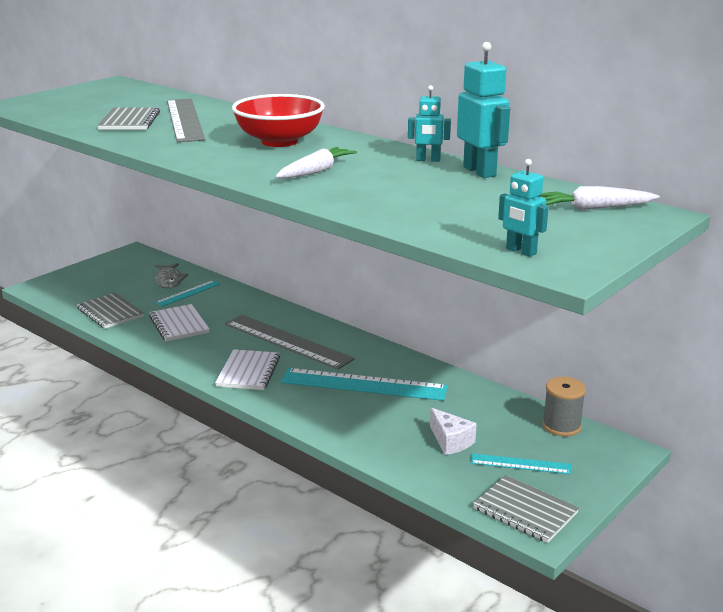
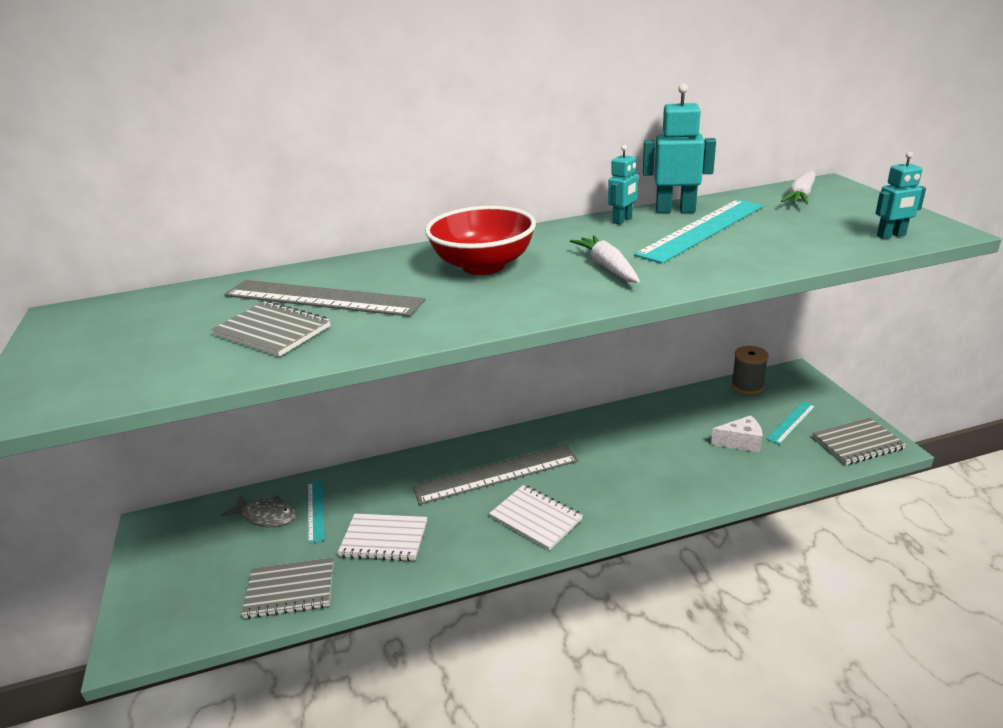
camera: 55 degrees left, 5 degrees up
(363, 384) = (617, 455): turquoise ruler -> turquoise ruler (702, 230)

